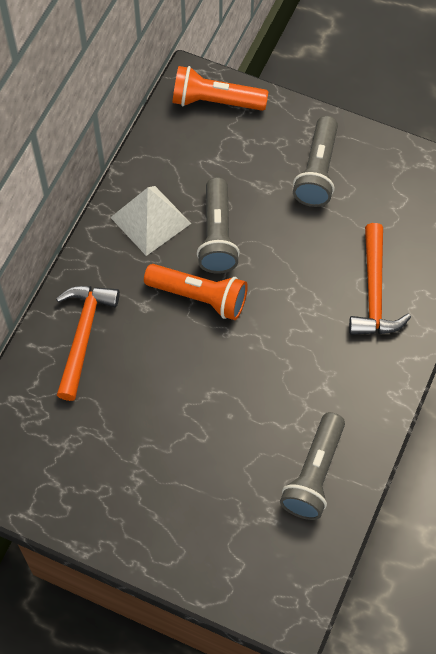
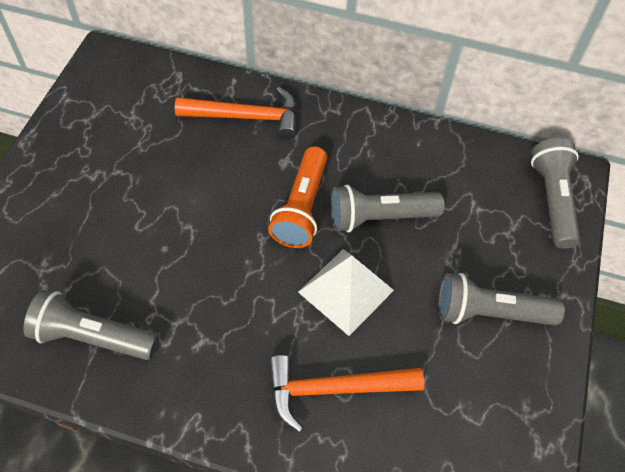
camera: 80 degrees right, 5 degrees down
(150, 220) = (386, 157): white pyramid -> white pyramid (346, 291)
(215, 101) = (552, 200): orange flashlight -> grey flashlight

